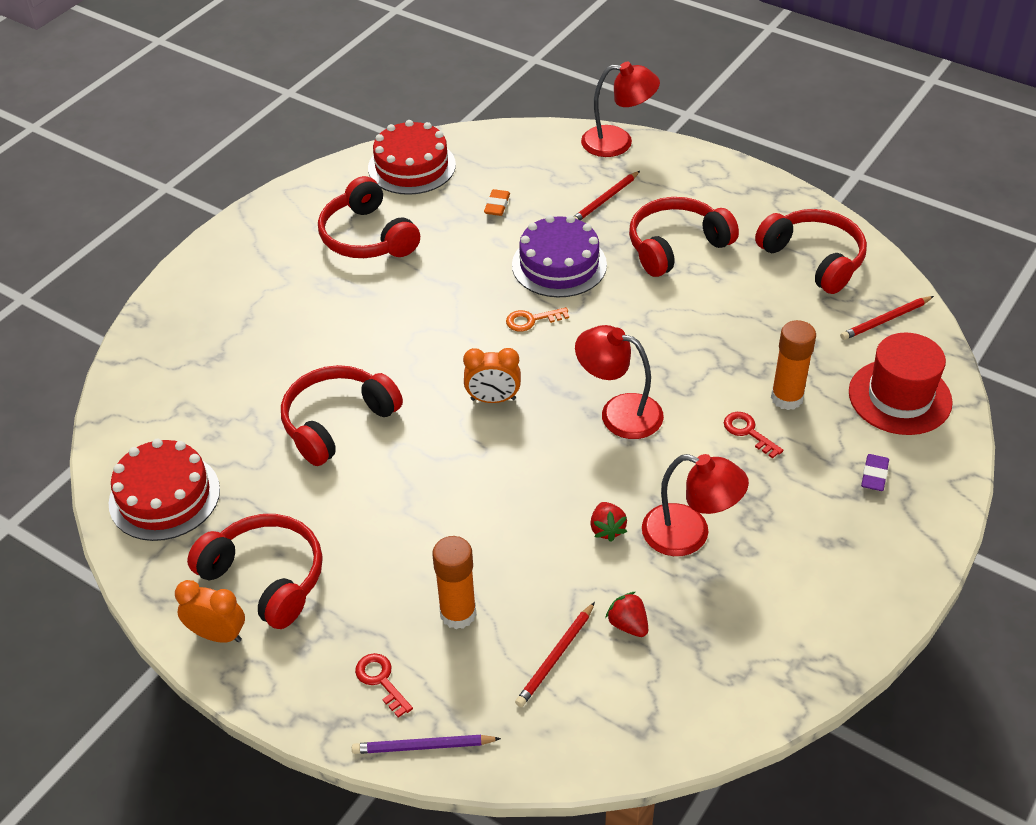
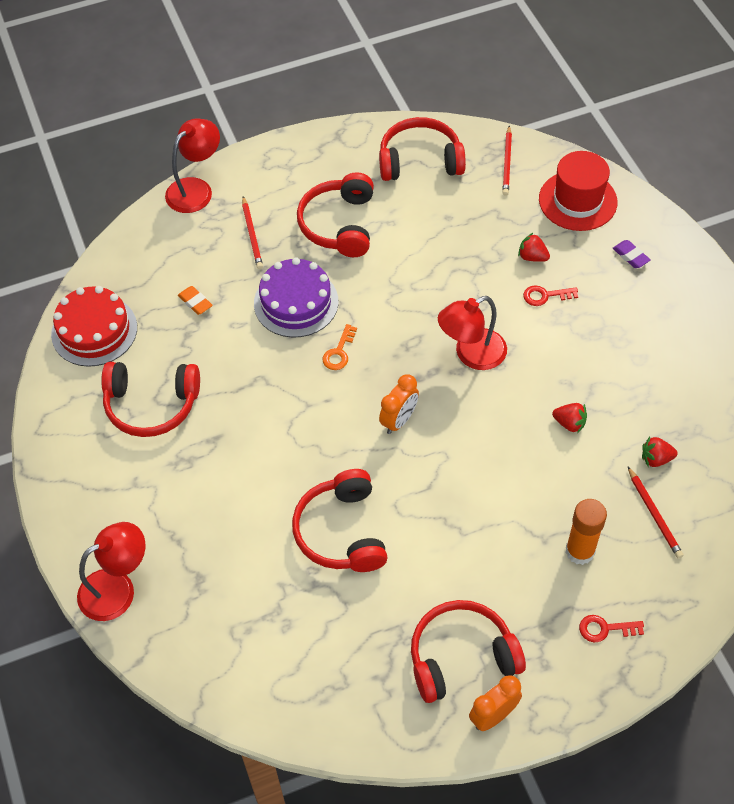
camera: 55 degrees left, 10 degrees up
(164, 496) = (326, 690): red cake -> none
(423, 747) = (676, 632): purple pencil -> none
(689, 535) = (607, 381): red lamp -> red lamp (117, 588)
(787, 398) = (532, 257): orange glue stick -> red strawberry

